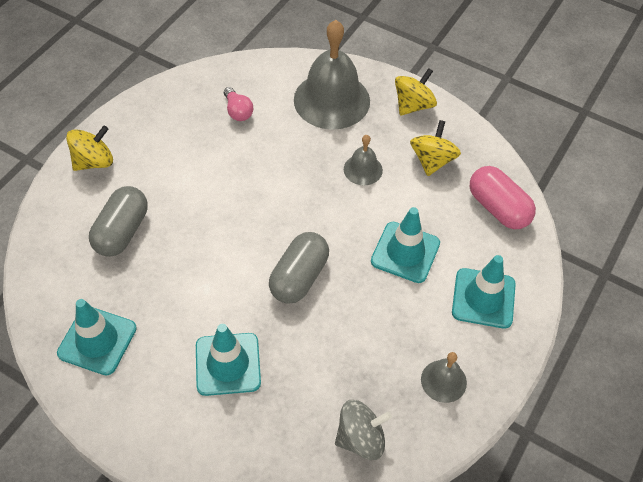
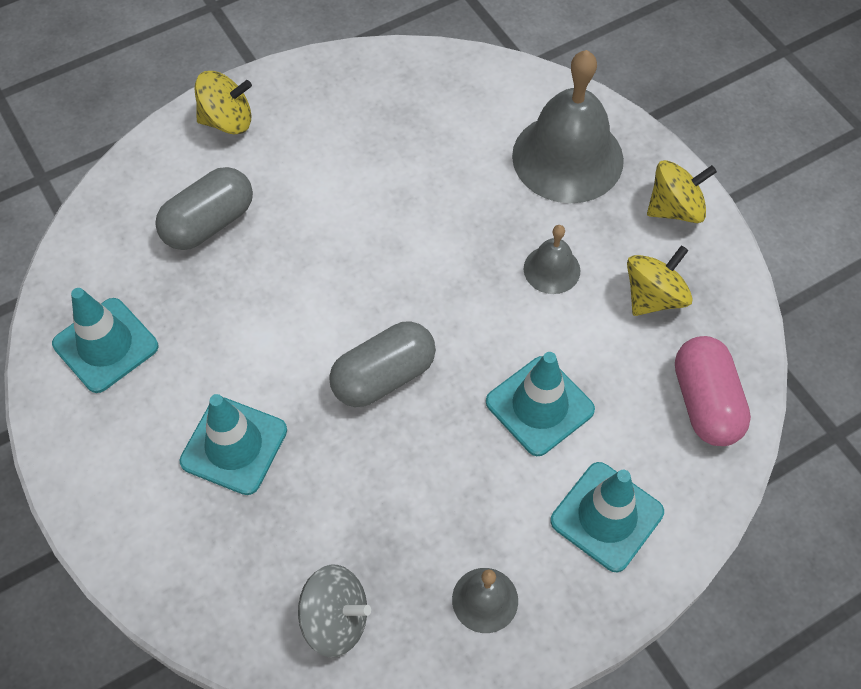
camera: 30 degrees right, 5 degrees up
(238, 111) = (437, 125): pink light bulb -> none

